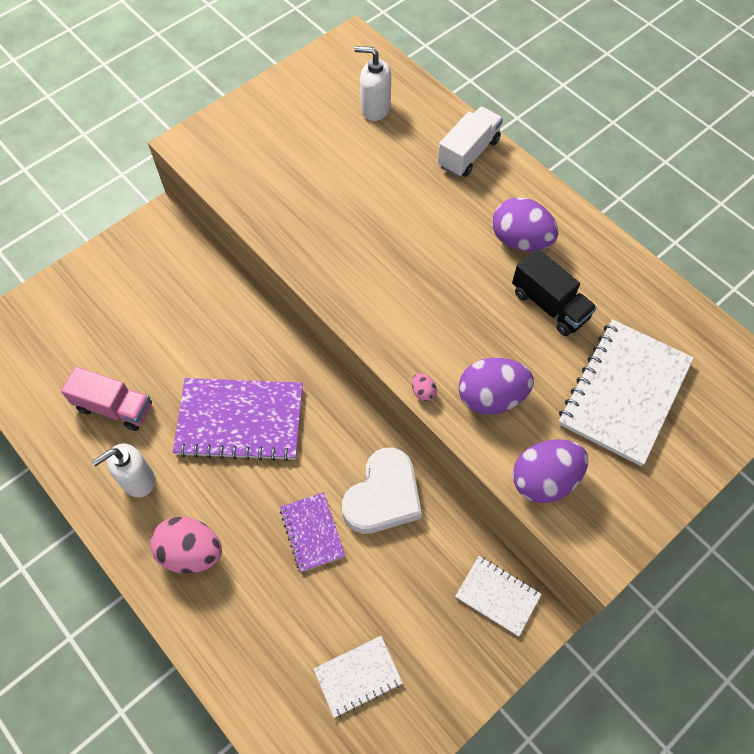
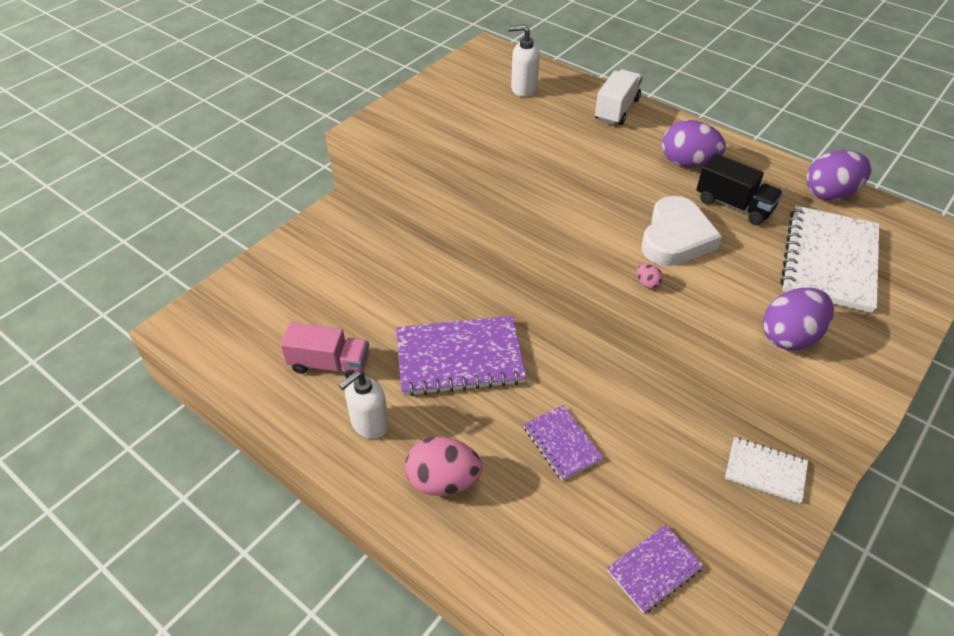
camera: 10 degrees left, 15 degrees down
(358, 676) = (654, 569): white notebook -> purple notebook
(383, 496) = (621, 401): white heart -> white heart (676, 237)
(491, 397) = (712, 279): purple egg -> purple egg (830, 194)

